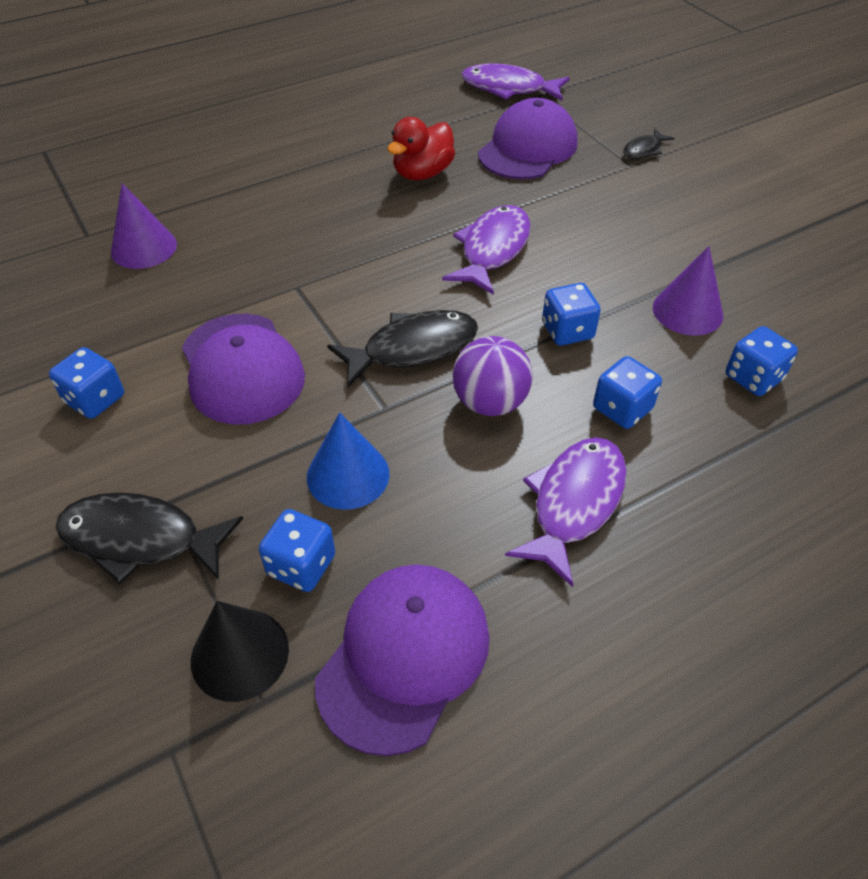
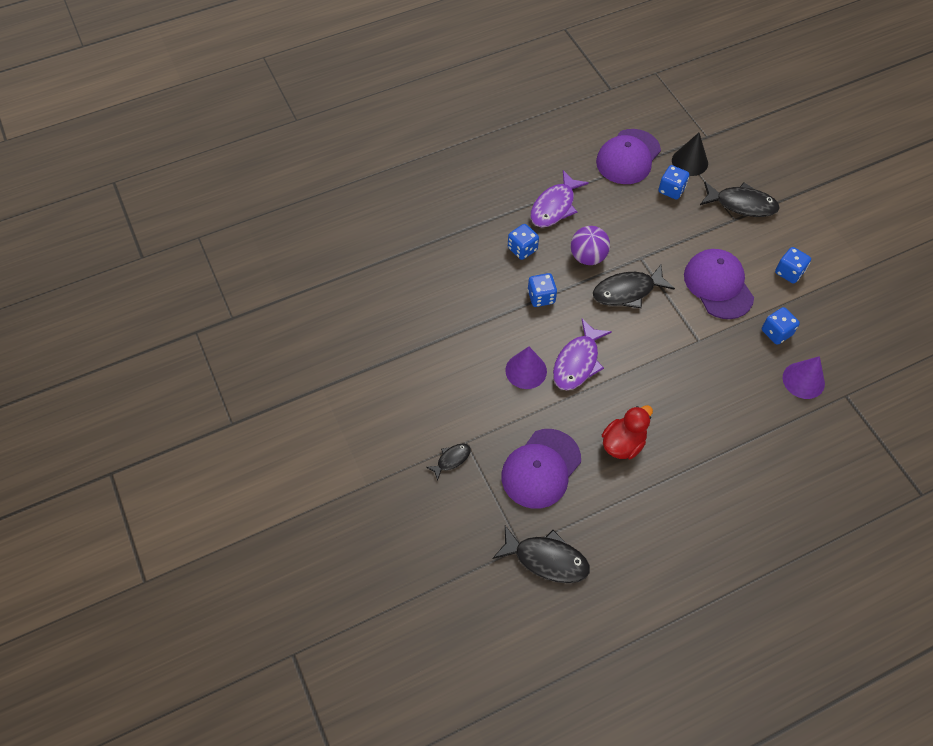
camera: 175 degrees left, 10 degrees up
(348, 475) = (656, 225): blue cone -> none
(508, 88) = (546, 559): purple fish -> black fish
(687, 311) = (469, 306): purple cone -> purple cone (526, 370)
(753, 378) = (450, 261): blue dice -> blue dice (776, 332)

